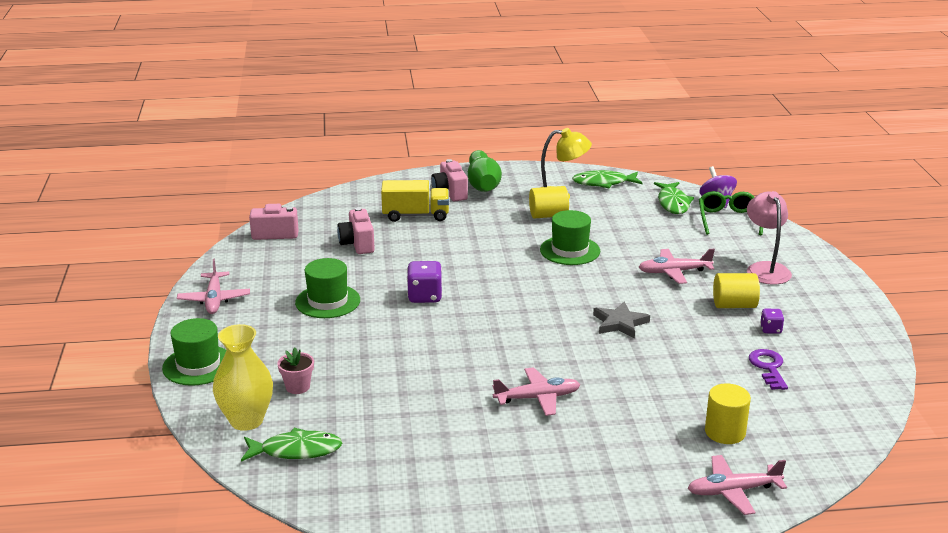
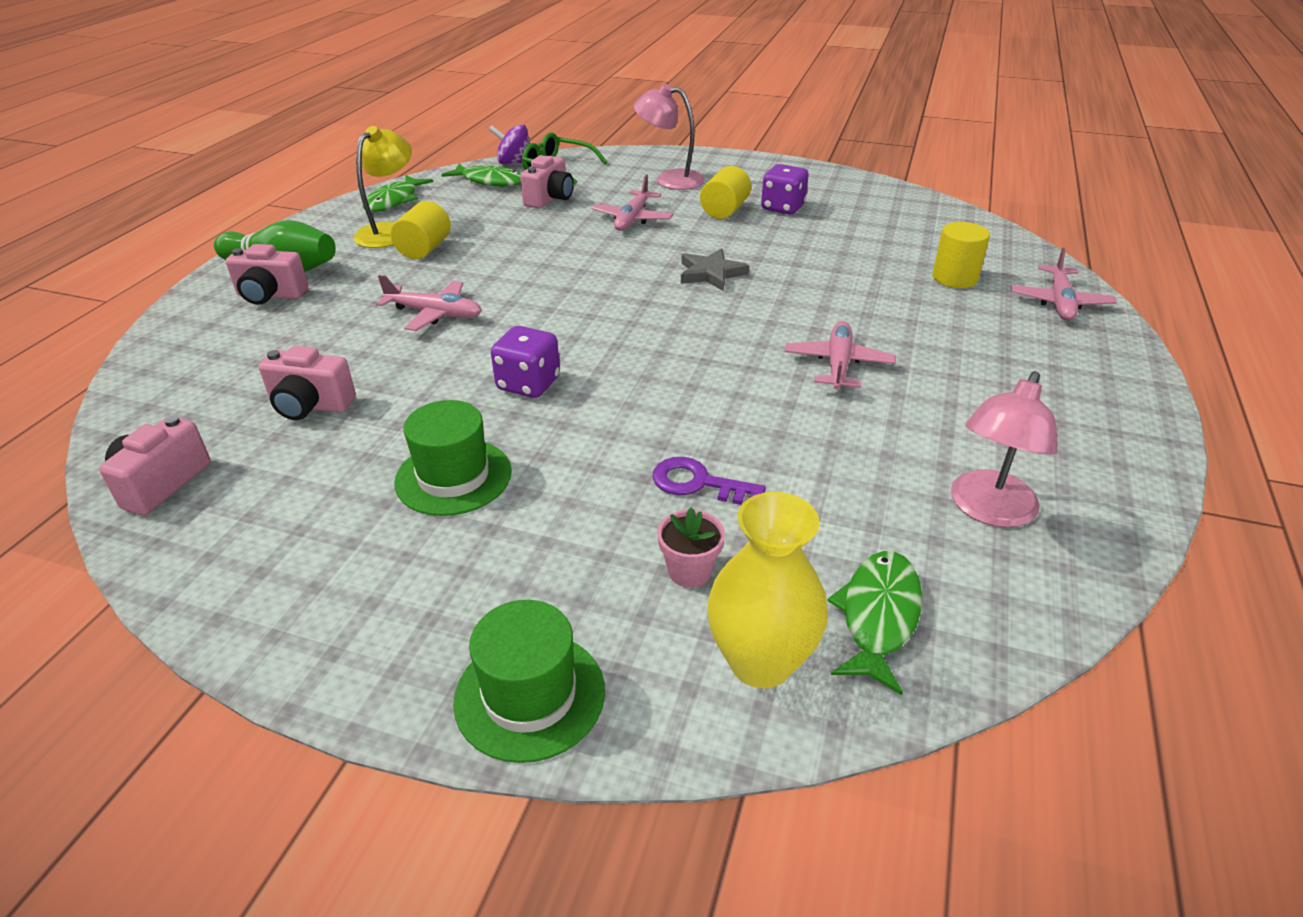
camera: 65 degrees left, 10 degrees up
(214, 299) = (306, 618): pink plane -> pink plane (434, 314)
(411, 479) = (988, 510): none -> pink lamp
(416, 215) = (295, 336): yellow truck -> none
(570, 250) = (523, 259): green hat -> none
(670, 232) = (549, 199): none -> pink camera
(768, 367) = (849, 227): purple key -> purple key (698, 483)
(770, 329) = (782, 208): purple dice -> purple dice, size x1.76

